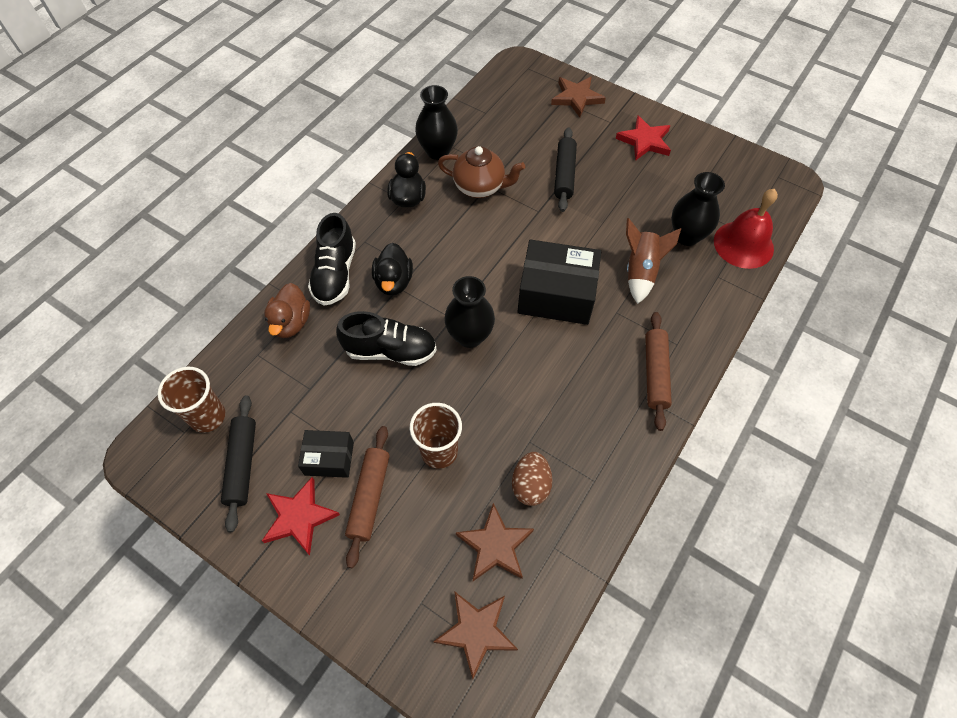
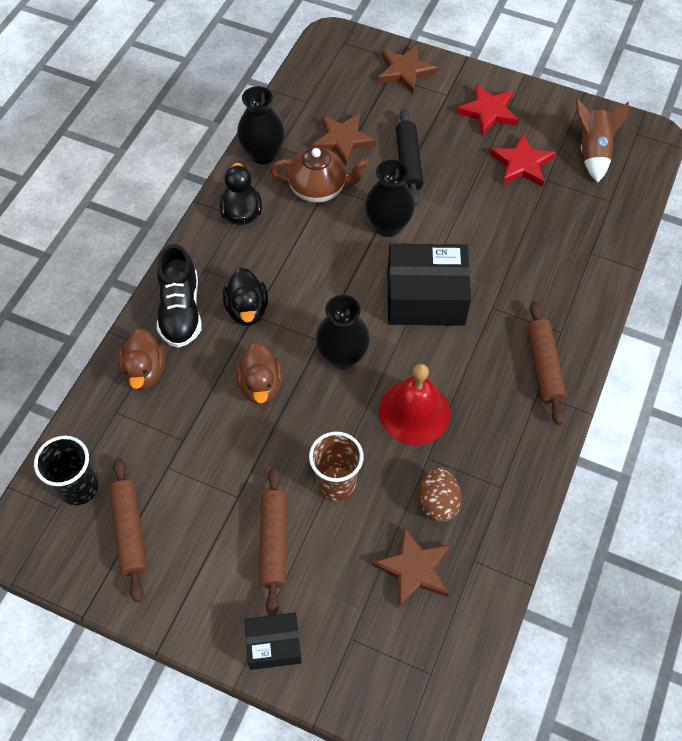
camera: 10 degrees left, 0 degrees up
(208, 416) = (79, 487): brown cup -> black cup
(242, 464) = (130, 531): black rolling pin -> brown rolling pin
(299, 517) = (205, 575): red star -> red star (522, 164)
(329, 458) = (222, 510): black box -> black box (274, 645)
(390, 351) = (261, 385): black shoe -> brown duck
(476, 632) = (412, 656): brown star -> brown star (343, 140)
(640, 272) = (510, 259): brown rocket -> brown rocket (592, 152)
(686, 236) = (551, 213): black vase -> black vase (388, 226)
(743, 244) = (612, 214): red bell -> red bell (414, 412)

